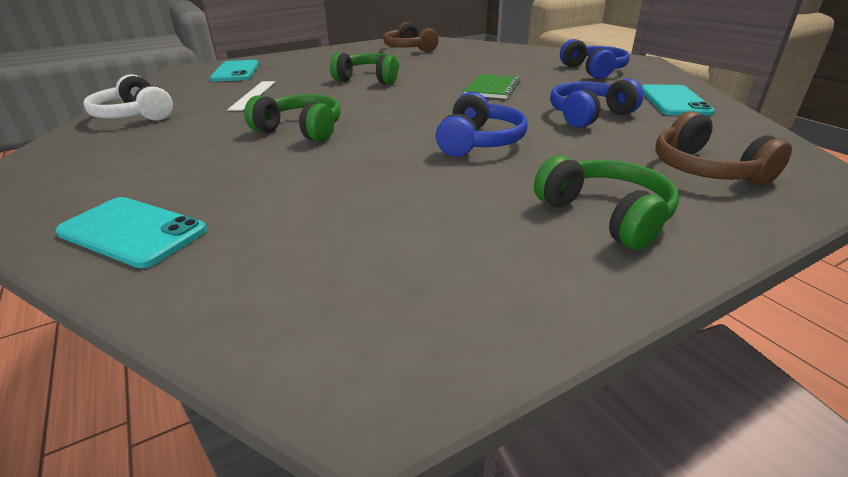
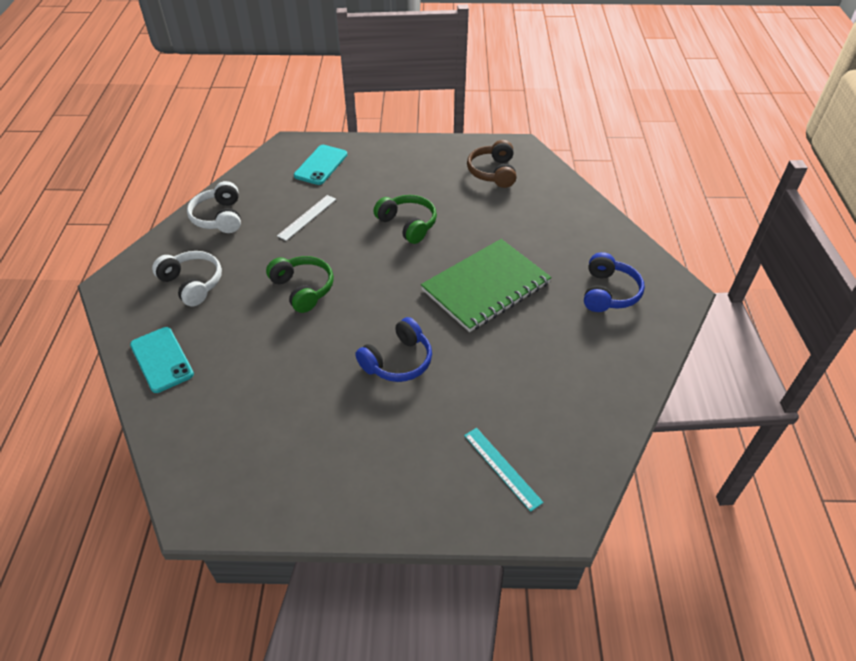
camera: 30 degrees right, 15 degrees up
(134, 161) = (192, 284): none -> white headphones
(492, 88) = (485, 286): green notebook -> green notebook, size x1.90
(588, 115) = (510, 364): blue headphones -> none
(605, 215) = (388, 473): green headphones -> none
(673, 101) = (605, 377): turquoise phone -> none
(705, 169) = (502, 468): brown headphones -> turquoise ruler

